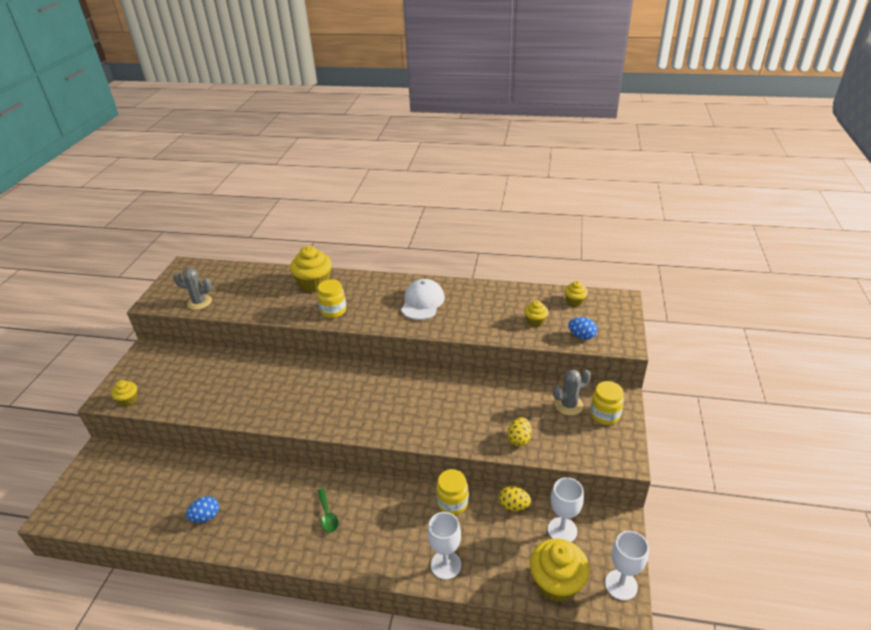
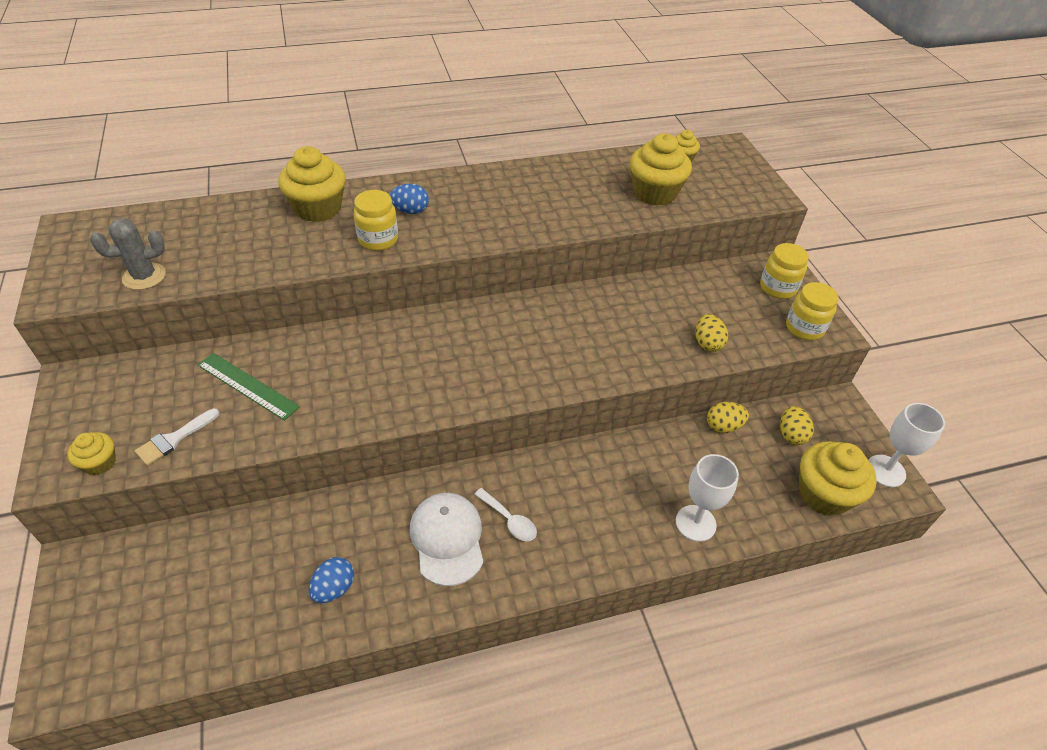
camera: 30 degrees left, 10 degrees up
(169, 398) = (174, 439): none -> white brush
(223, 380) = (247, 385): none -> green ruler
(327, 515) = (509, 520): green spoon -> white spoon
(422, 302) = (496, 200): white cap -> white cap (447, 539)
(452, 503) = (653, 448): yellow jar -> yellow jar (804, 328)
(535, 321) = (655, 193): yellow cupcake -> yellow cupcake, size x1.91
(562, 530) = (791, 435): white goblet -> yellow egg
(569, 405) = (733, 288): grey cactus -> none
(581, 336) = (720, 198): blue egg -> blue egg (410, 211)

